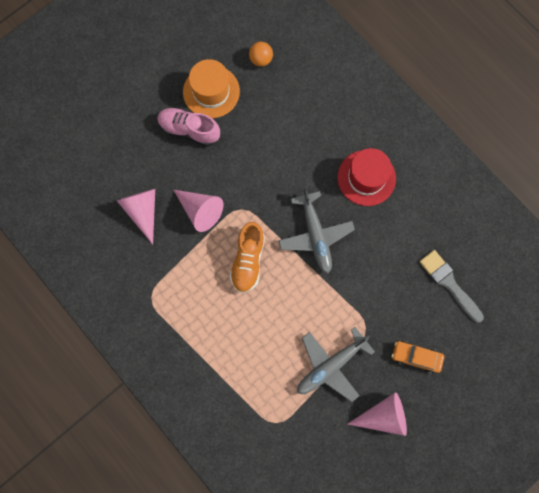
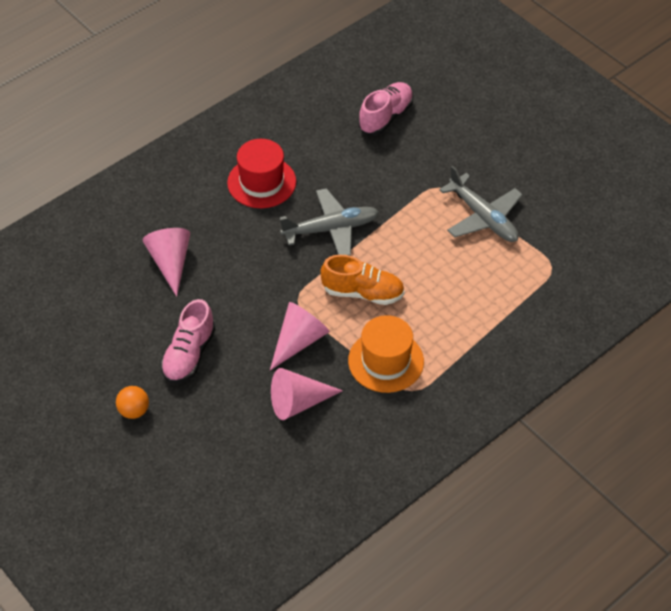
camera: 90 degrees left, 25 degrees down
(211, 91) = (137, 332): orange hat -> orange hat (386, 361)
(261, 59) = (98, 281): orange ball -> orange ball (134, 411)
(383, 416) = (534, 174): pink cone -> pink cone (170, 263)
(416, 357) = (468, 146): orange car -> none
(449, 283) = (386, 117): grey brush -> pink shoe

